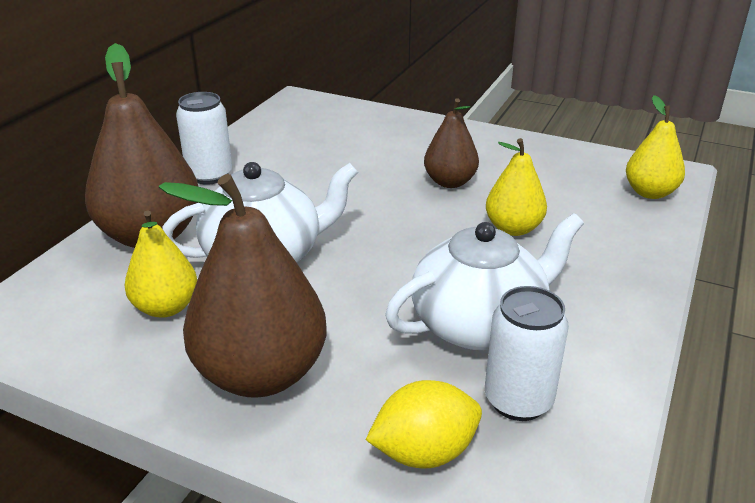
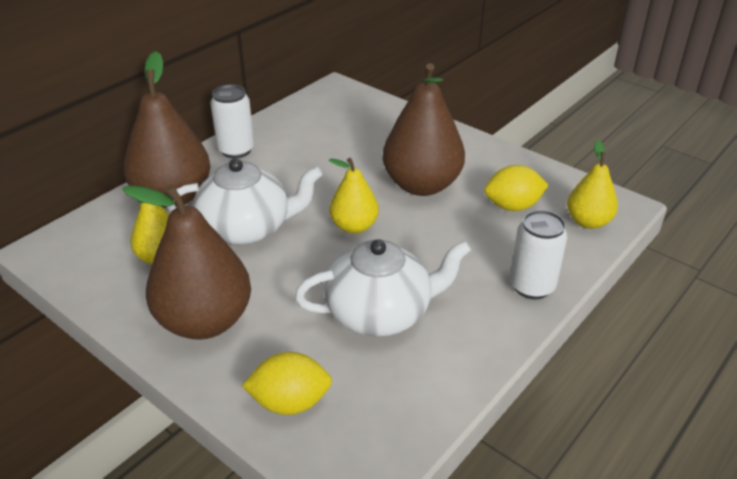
camera: 15 degrees right, 5 degrees up
(450, 182) = (421, 185): brown pear -> brown pear, size x1.76
(513, 228) = (451, 236): yellow pear -> yellow pear (354, 226)
(518, 400) = (377, 379): white can -> white can (532, 286)
(562, 189) = (513, 206): none -> yellow lemon

